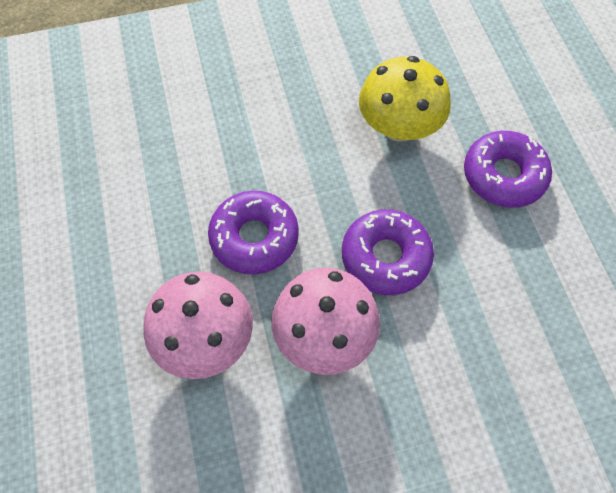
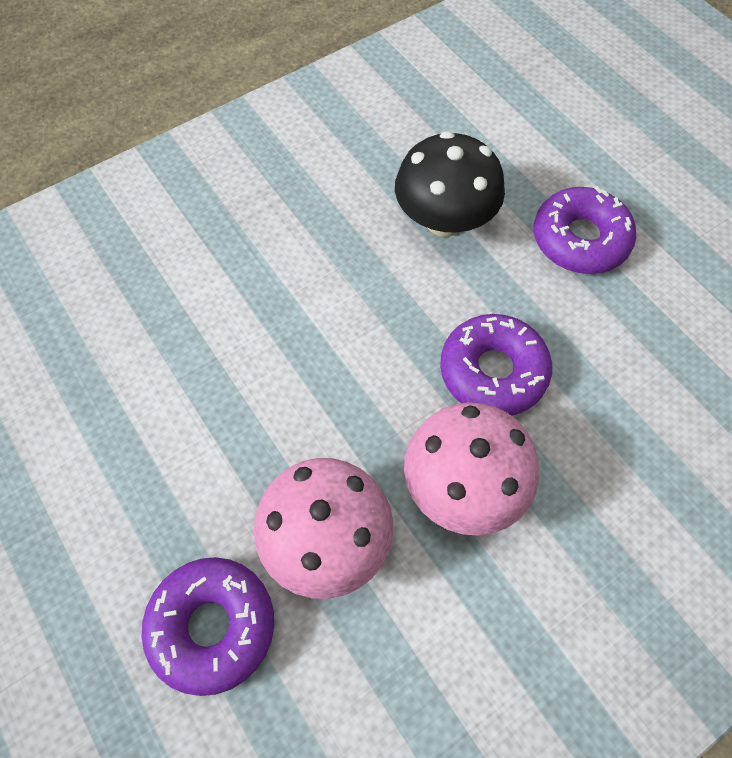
camera: 20 degrees left, 0 degrees up
(254, 238) = (334, 399): purple donut -> purple donut (212, 626)
(399, 127) = (444, 220): yellow mushroom -> black mushroom

